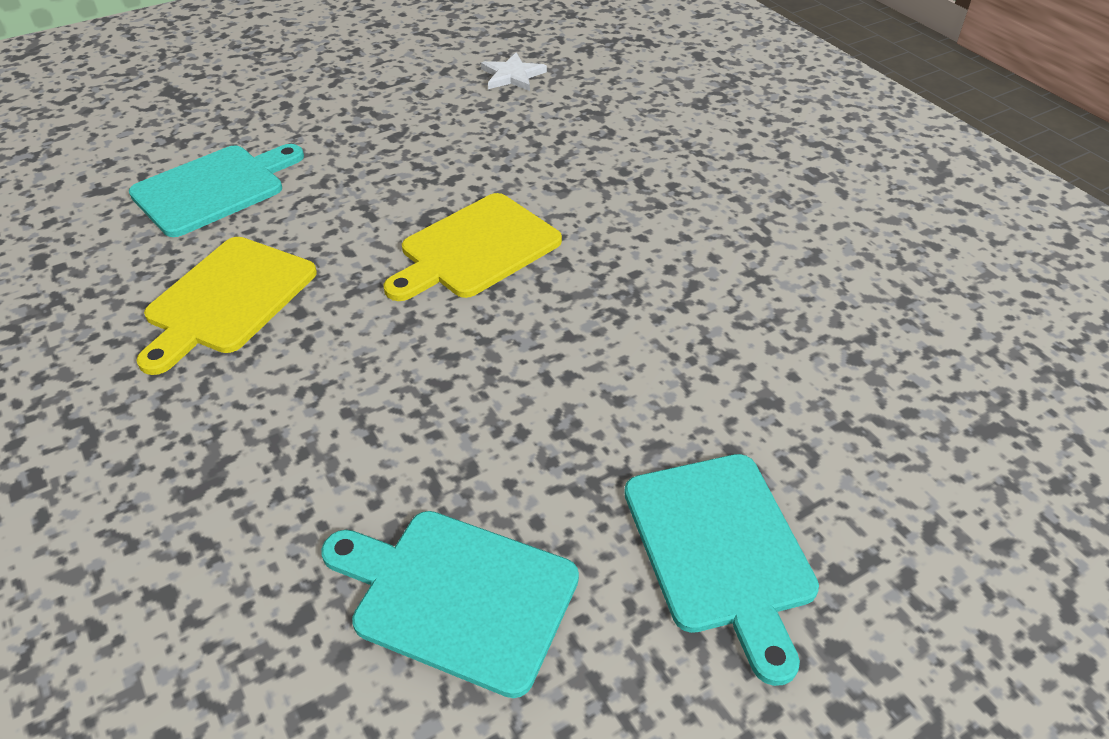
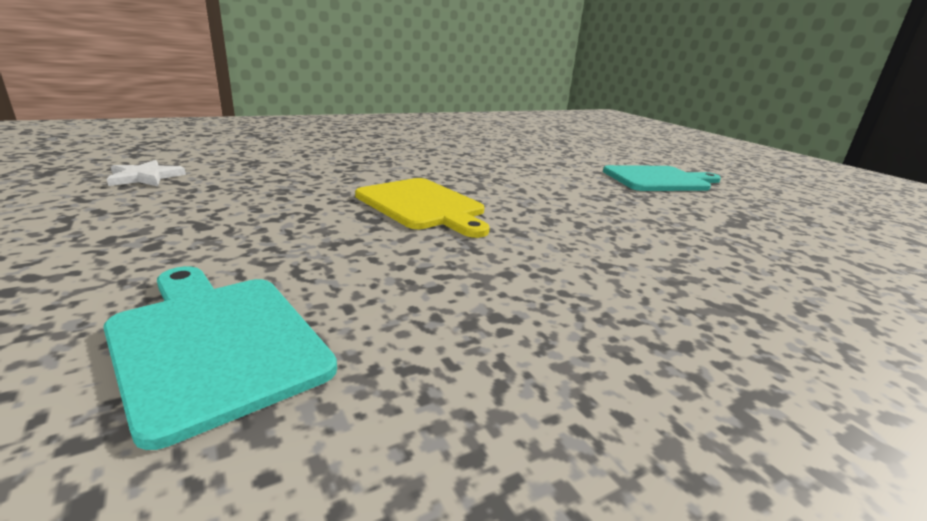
camera: 90 degrees left, 20 degrees down
(227, 299) = (489, 314): yellow cutting board -> none
(457, 596) = (743, 227): turquoise cutting board -> none

